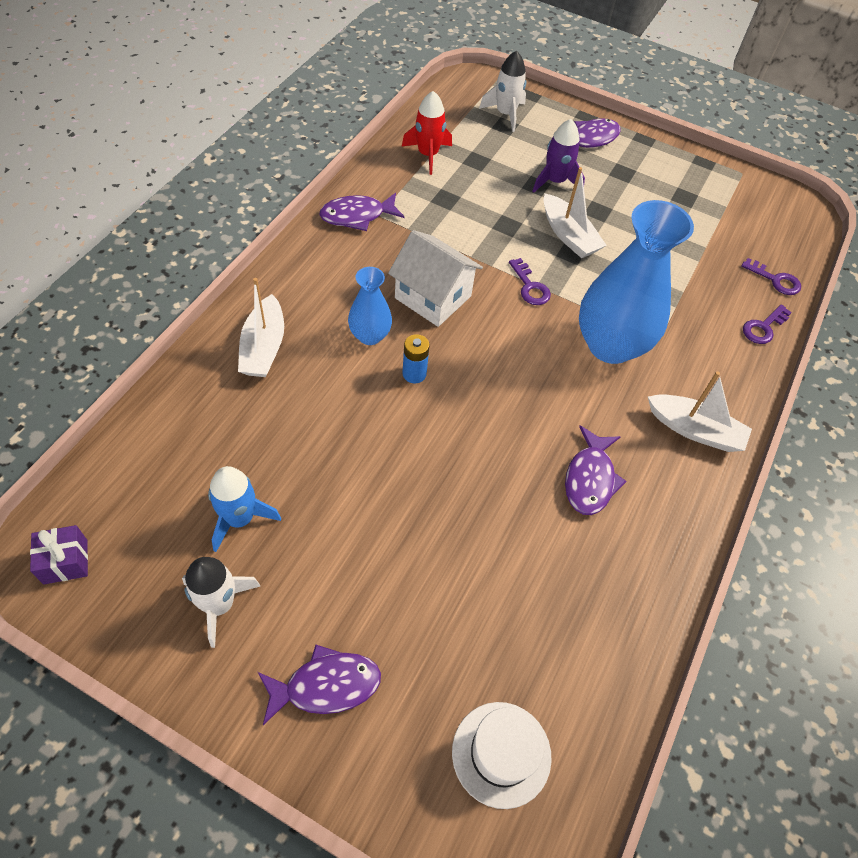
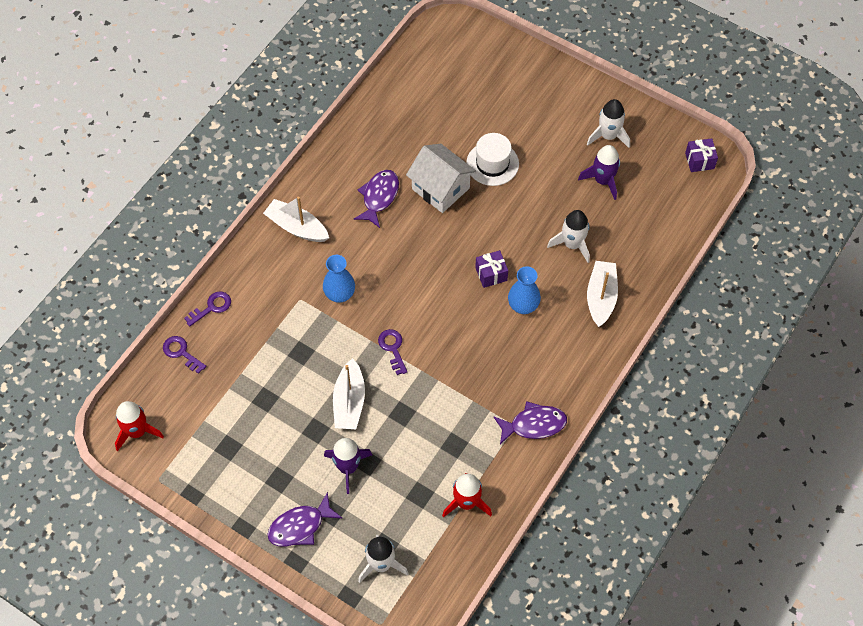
camera: 170 degrees left, 5 degrees up
(240, 518) = (602, 180): blue rocket -> purple rocket
(298, 416) = (572, 244): none -> white rocket
(326, 685) = (547, 96): purple fish -> none
(414, 374) = (491, 274): blue battery -> purple gift
(433, 297) = (473, 339): white house -> white house (440, 188)
(501, 754) = (457, 64): white hat -> white hat (492, 163)
(568, 235) = (349, 402): white boat -> white boat turned 150 degrees counterclockwise
(610, 345) = (339, 294): blue vase -> blue vase, size x0.51
(784, 210) = (137, 431): none -> red rocket

